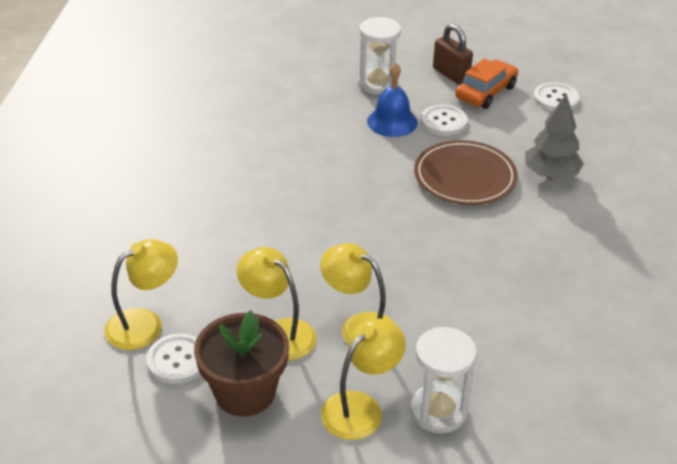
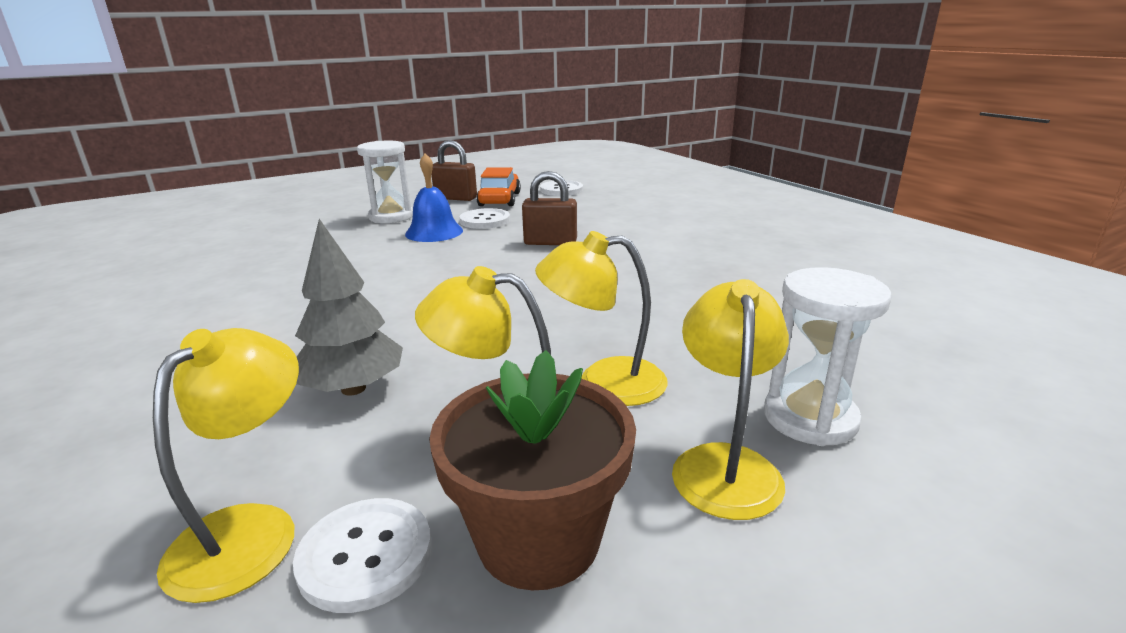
camera: 35 degrees left, 15 degrees down
(465, 176) = (550, 242): brown plate -> brown padlock
(550, 175) = (620, 222): grey tree -> grey tree (353, 389)

